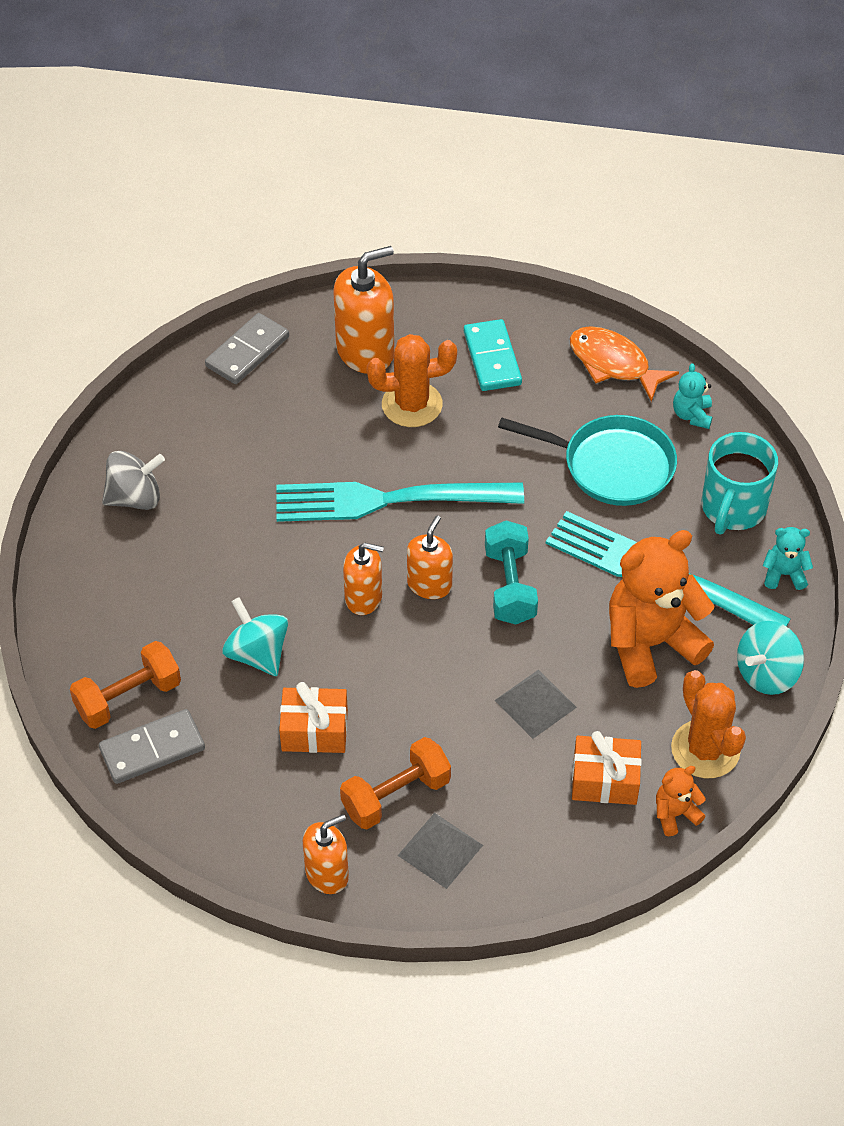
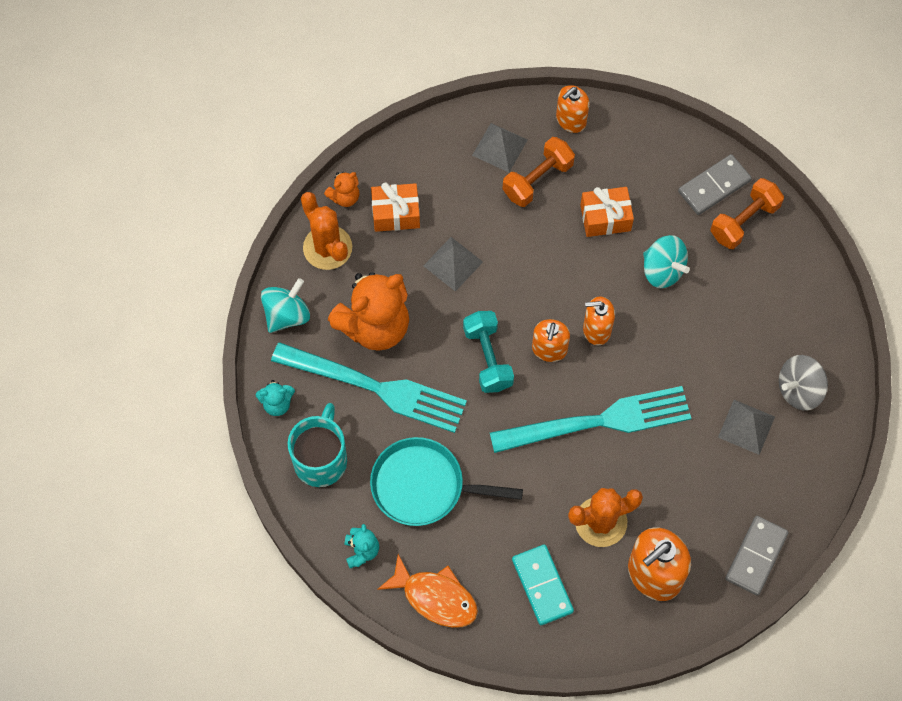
camera: 170 degrees right, 15 degrees up
(213, 470) = (746, 426): none -> grey pyramid

